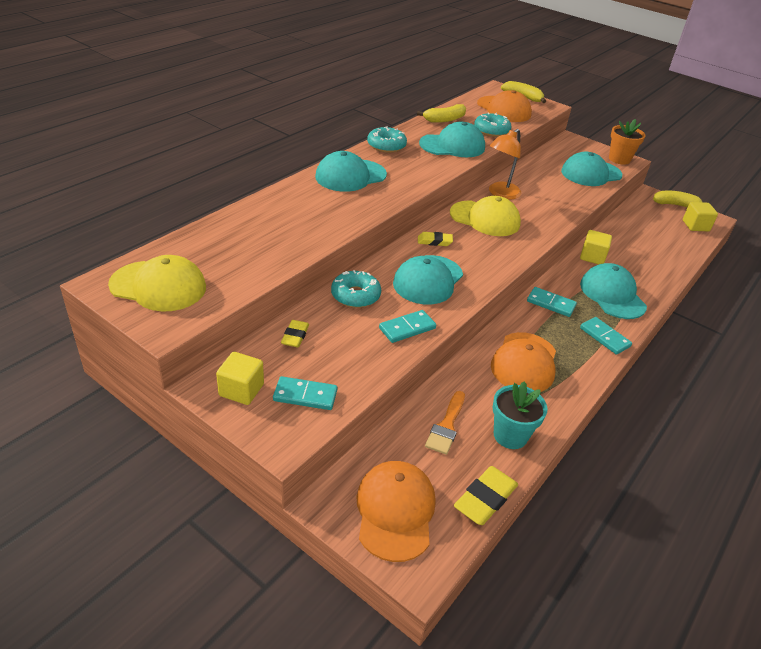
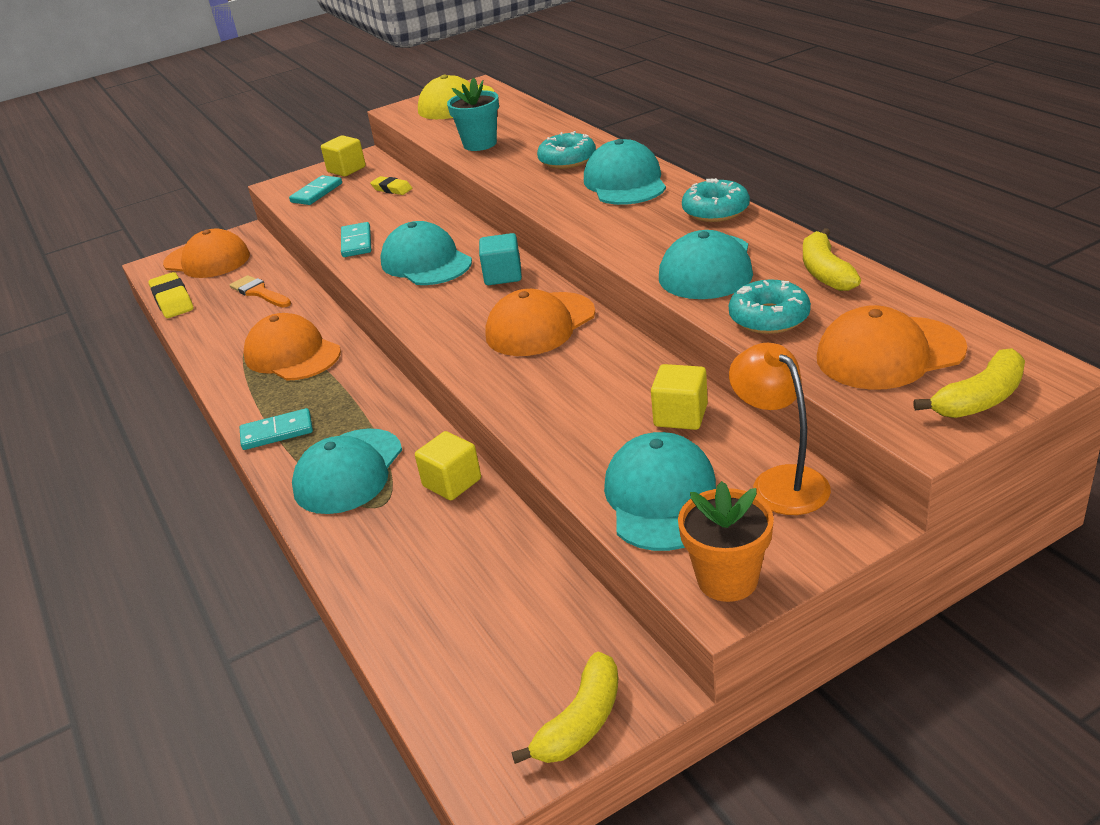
camera: 120 degrees right, 5 degrees down
(355, 295) = (429, 219): turquoise donut -> turquoise donut (567, 160)
(434, 241) = (503, 275): yellow eraser -> turquoise cube
(485, 219) = (540, 325): yellow cap -> orange cap
(500, 194) = (612, 354): orange lamp -> orange lamp (780, 481)
(510, 435) = (215, 325): turquoise flower pot -> turquoise flower pot (480, 144)
(551, 304) = (372, 402): turquoise domino -> none
(612, 295) = (348, 471): turquoise cap -> turquoise cap turned 105 degrees clockwise
(695, 226) = (477, 714): yellow cube -> yellow cube (680, 415)

